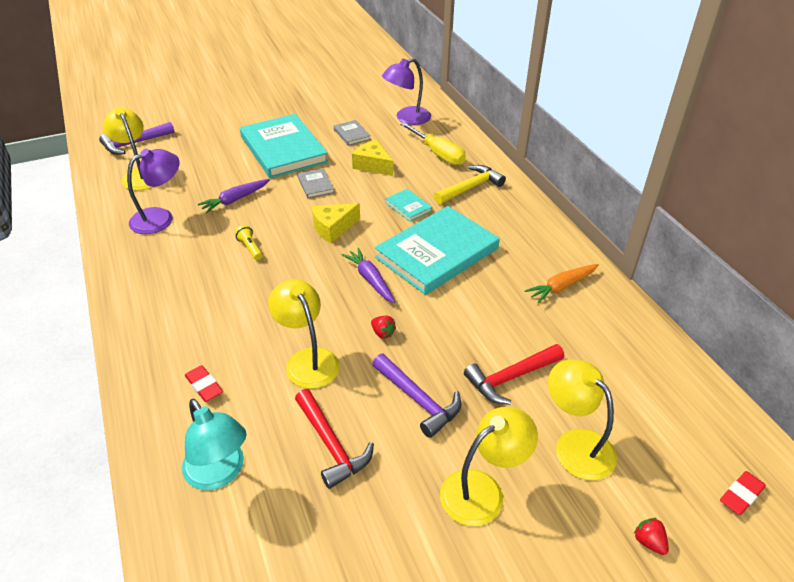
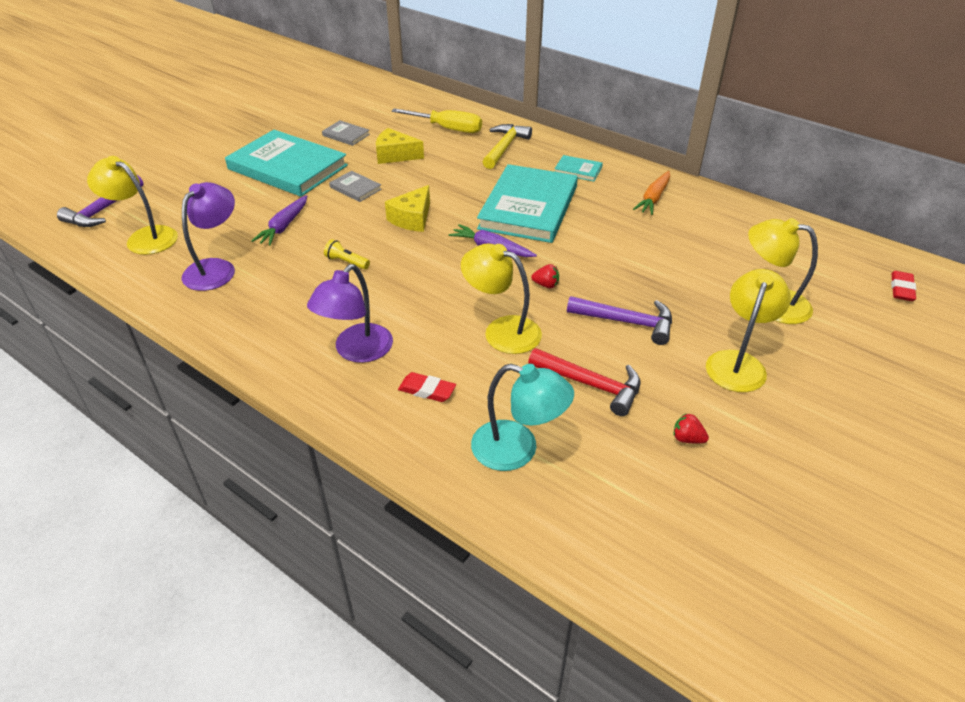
camera: 30 degrees left, 0 degrees up
(407, 118) = (387, 107): purple lamp -> purple lamp (356, 351)
(408, 207) = (465, 179): turquoise book -> turquoise book (578, 170)
(511, 377) = (681, 277): red hammer -> none
(649, 542) = (876, 343): red strawberry -> red strawberry (687, 439)

